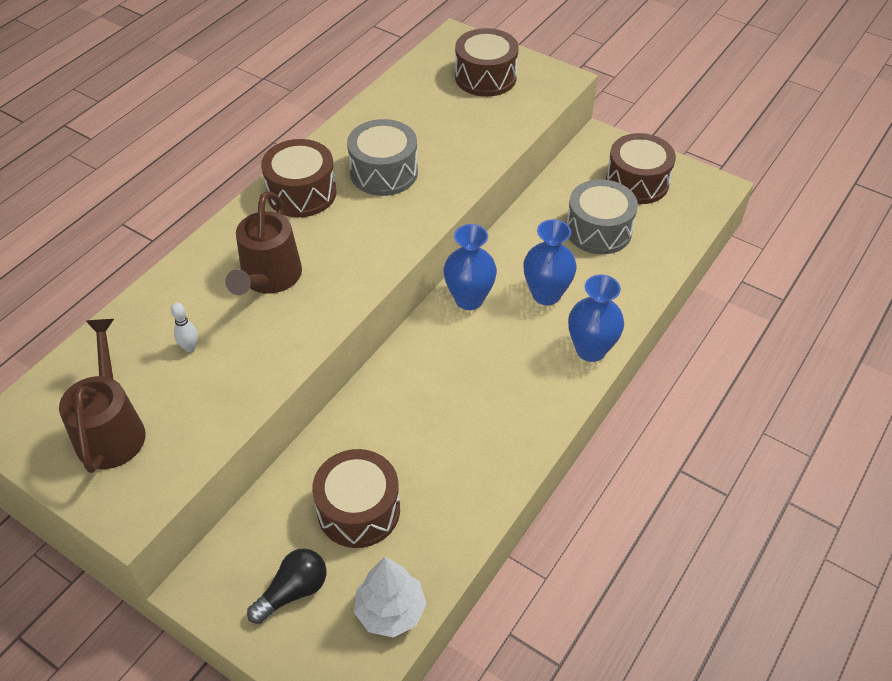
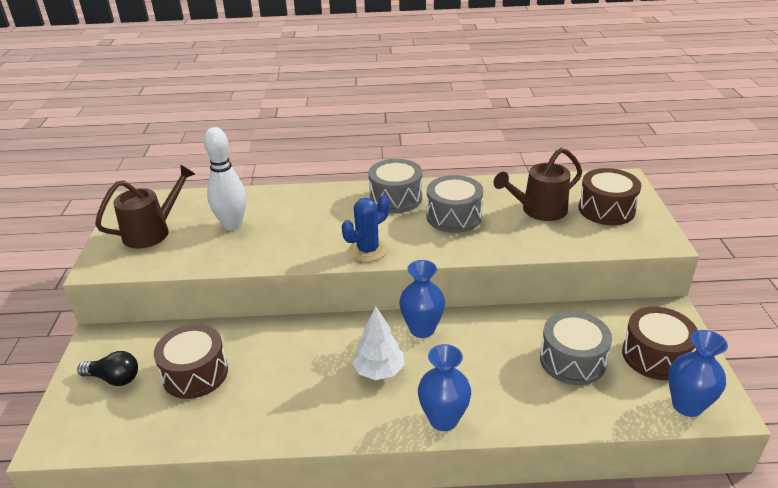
camera: 55 degrees right, 15 degrees down
(190, 347) = (232, 225): white bowling pin -> white bowling pin, size x2.35
(269, 279) = (312, 223): brown watering can -> brown watering can (538, 211)
(301, 193) = (396, 198): brown drum -> grey drum
(368, 262) = (368, 250): none -> blue cactus
(390, 611) = (123, 432): white tree -> white tree (379, 371)
(546, 294) = (471, 365): blue vase -> blue vase (687, 405)

